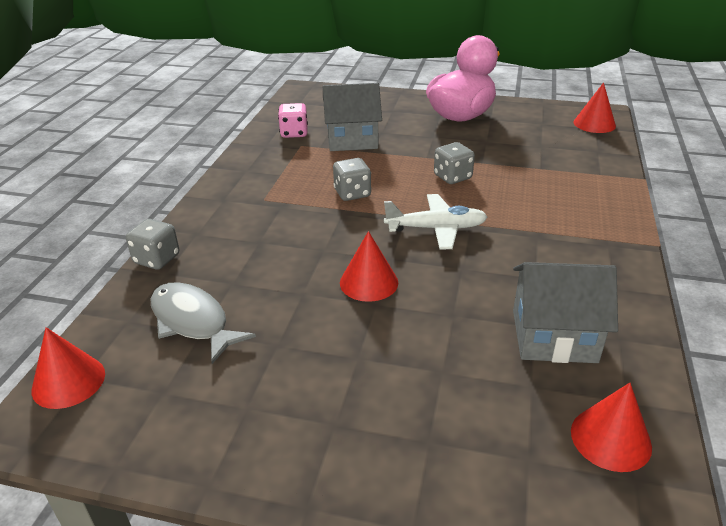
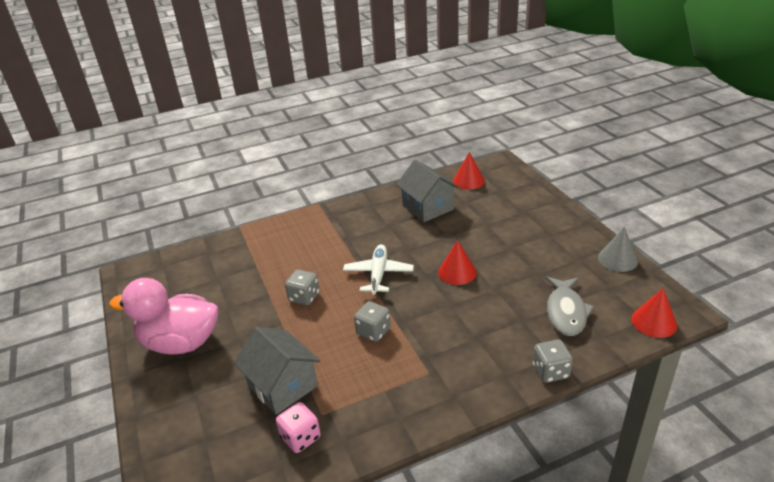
camera: 125 degrees left, 0 degrees up
(185, 455) = (617, 259): none -> grey cone
(436, 229) = (378, 274): white plane -> white plane turned 45 degrees clockwise
(594, 124) = (155, 269): red cone -> none

